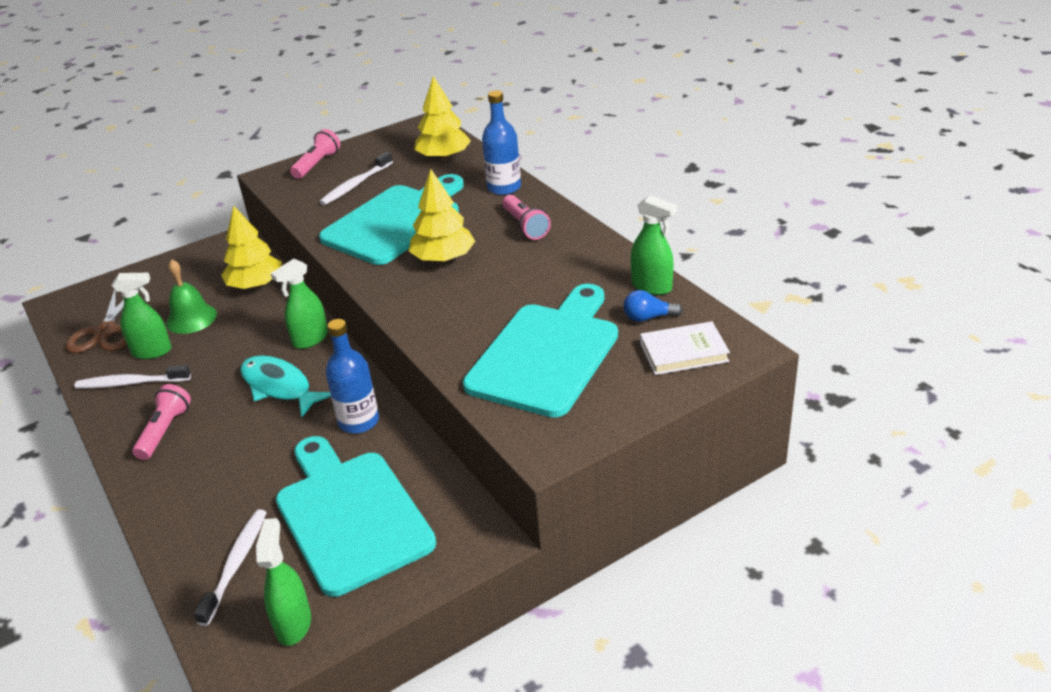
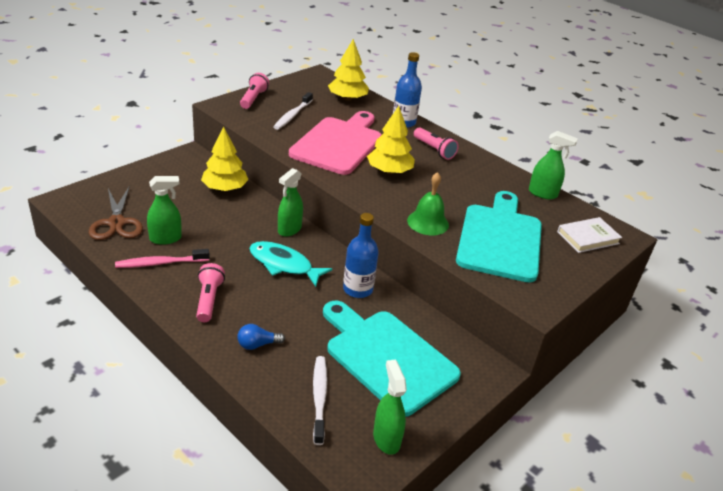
camera: 20 degrees left, 0 degrees up
(131, 383) = (160, 263): white toothbrush -> pink toothbrush
(191, 318) = (185, 213): green bell -> green bell (428, 222)
(396, 222) = (339, 144): turquoise cutting board -> pink cutting board
(648, 318) = (552, 214): blue light bulb -> blue light bulb (257, 344)

